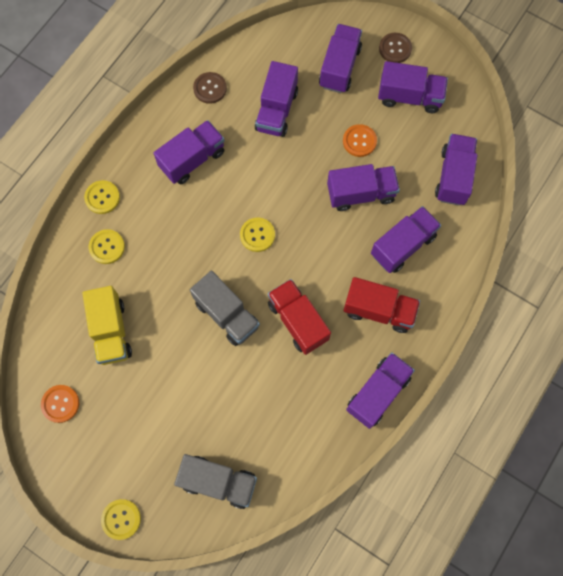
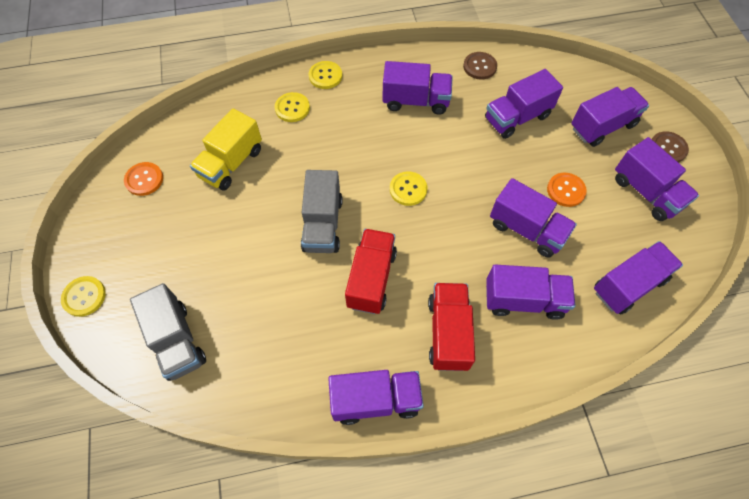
camera: 45 degrees right, 10 degrees down
(379, 310) = (448, 333): red truck -> red truck turned 150 degrees counterclockwise

